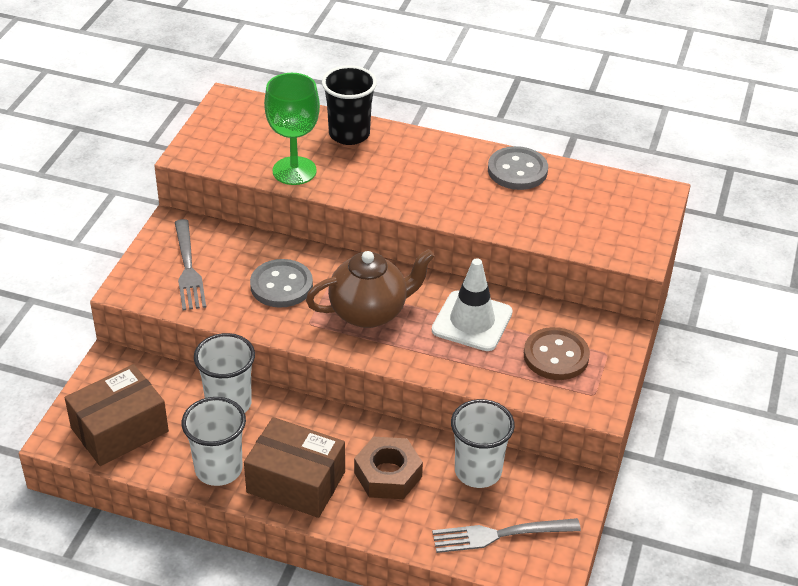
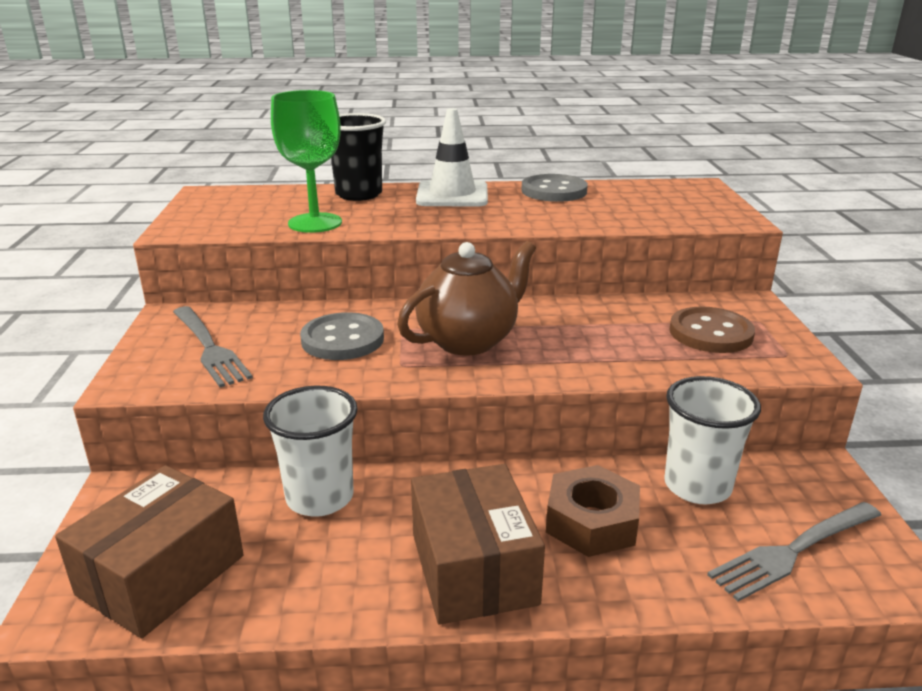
camera: 20 degrees left, 15 degrees down
(218, 469) = (346, 584): white cup -> none
(296, 482) = (473, 568): brown box -> brown box turned 75 degrees clockwise
(472, 321) = (592, 325): white traffic cone -> white traffic cone (452, 195)

